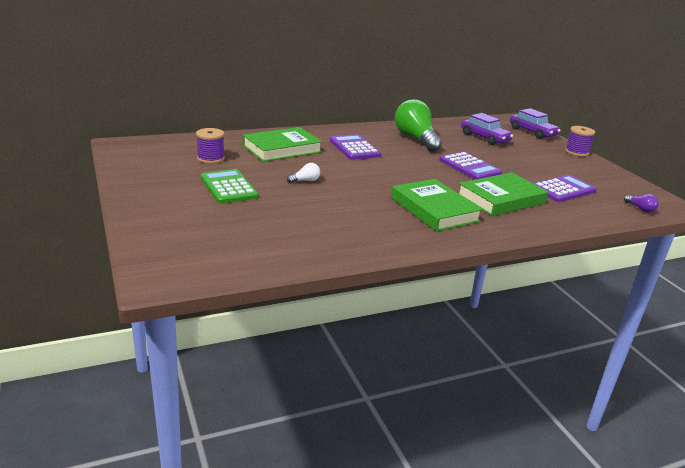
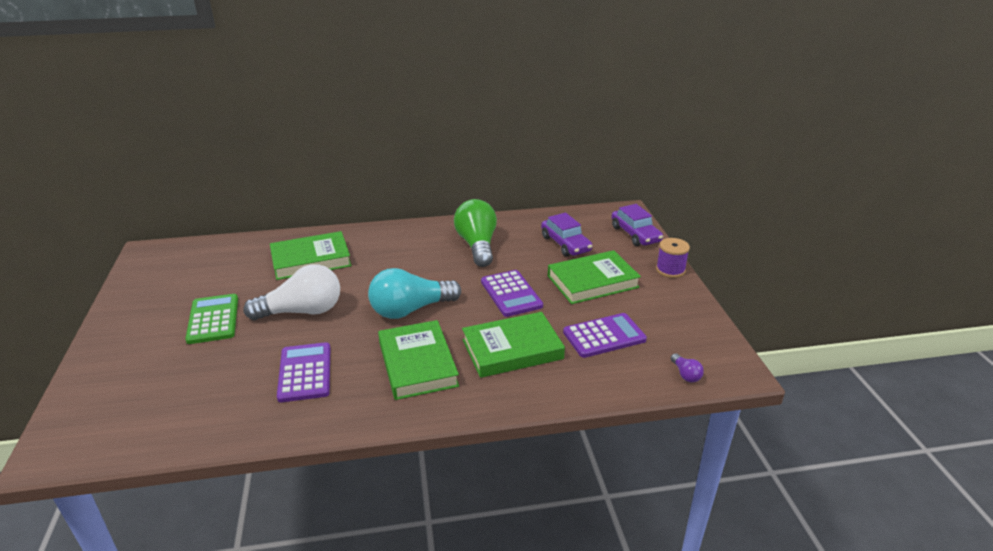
camera: 15 degrees right, 5 degrees up
(210, 158) = (224, 274): purple spool -> none
(305, 181) = (302, 311): white light bulb -> white light bulb, size x2.44
(354, 148) = (394, 260): purple calculator -> purple calculator (305, 372)
(397, 178) = (410, 310): none -> turquoise light bulb
(525, 159) = (592, 281): none -> green book

